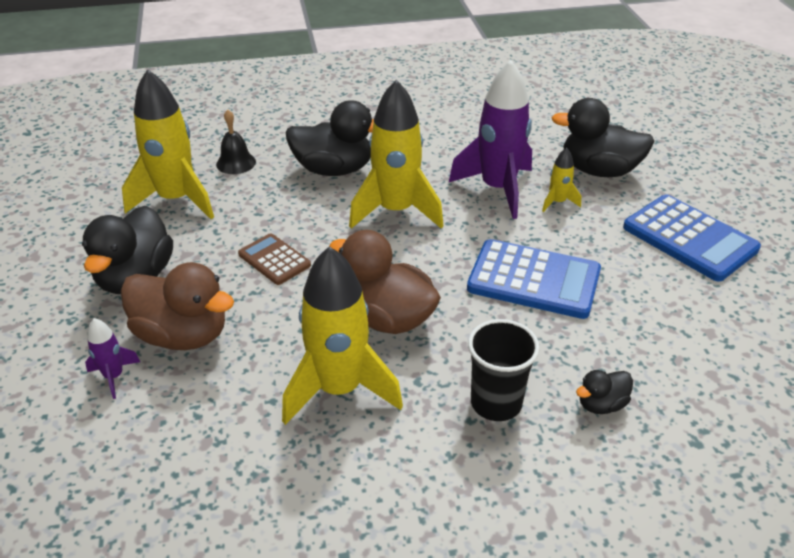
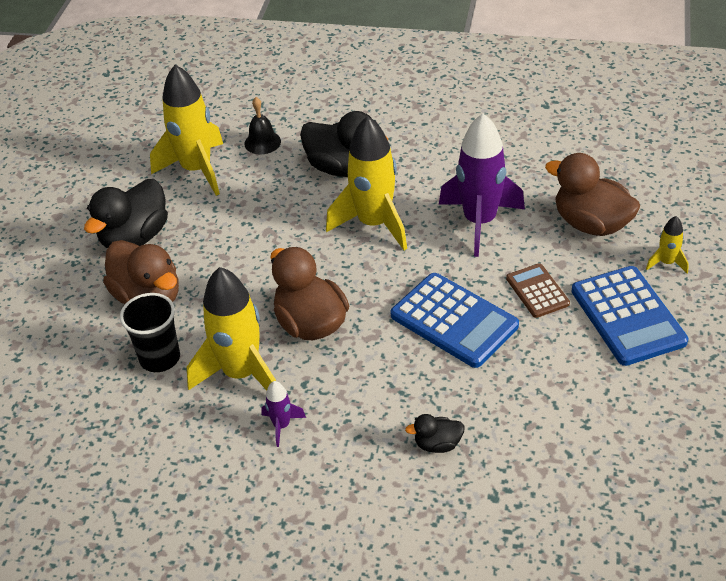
camera: 25 degrees right, 5 degrees up
(114, 376) = (86, 318): purple rocket -> purple rocket (281, 425)
(274, 260) = (248, 247): brown calculator -> brown calculator (537, 291)
(496, 403) = (354, 418): black cup -> black cup (160, 358)
(557, 202) = (527, 249): yellow rocket -> yellow rocket (666, 263)
(599, 170) = (591, 224): black duck -> brown duck

